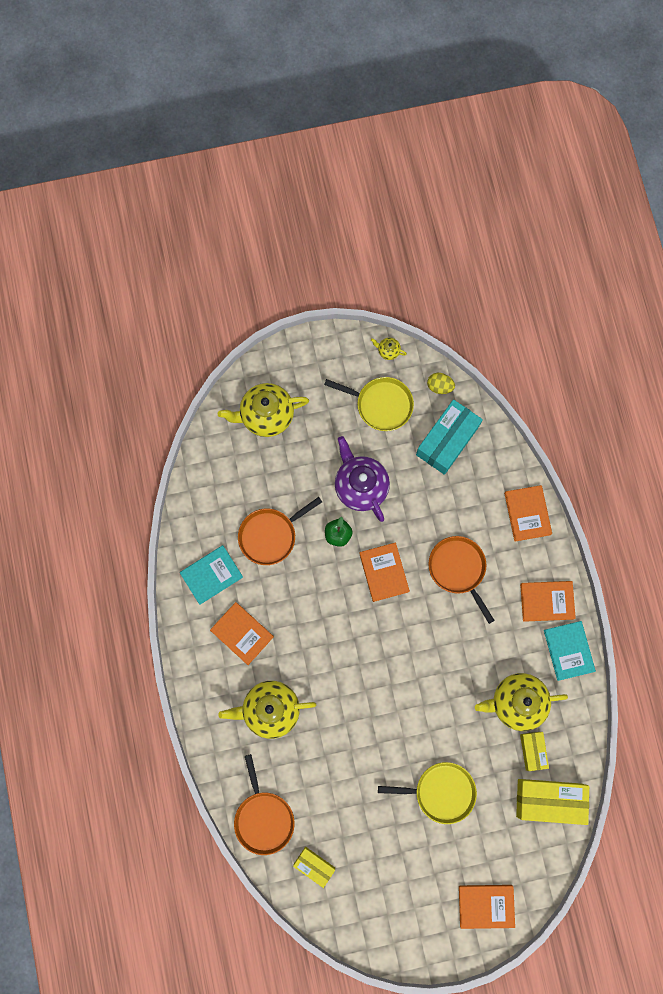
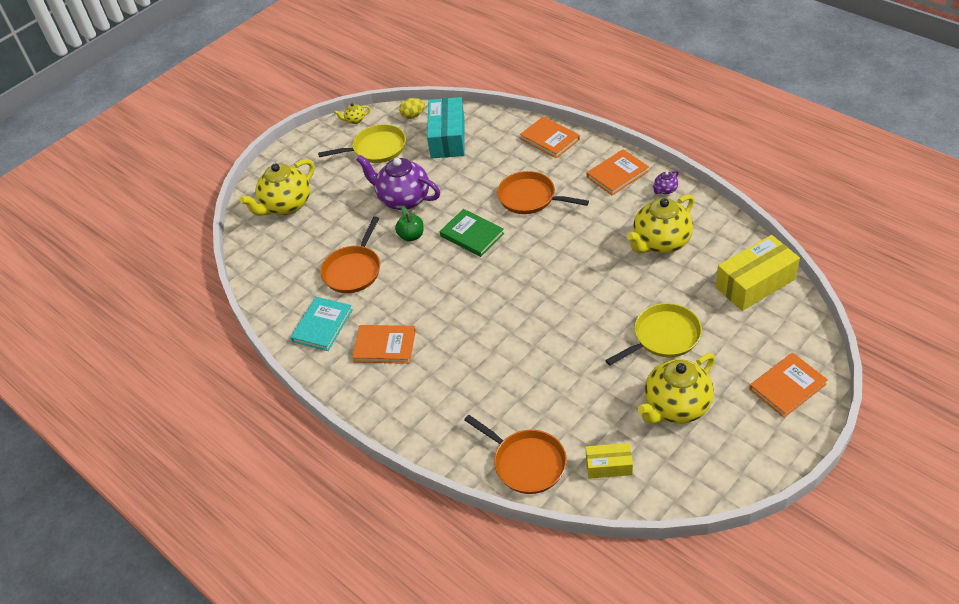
camera: 30 degrees left, 30 degrees down
(270, 710) = (458, 381): yellow teapot -> yellow teapot (676, 407)
(384, 572) = (472, 235): orange book -> green book
(532, 751) = (706, 262): yellow box -> none
(568, 650) = (665, 190): turquoise book -> purple teapot

